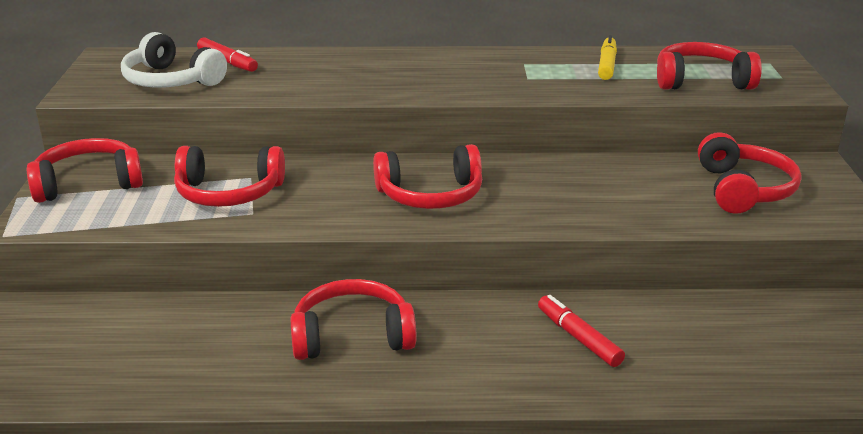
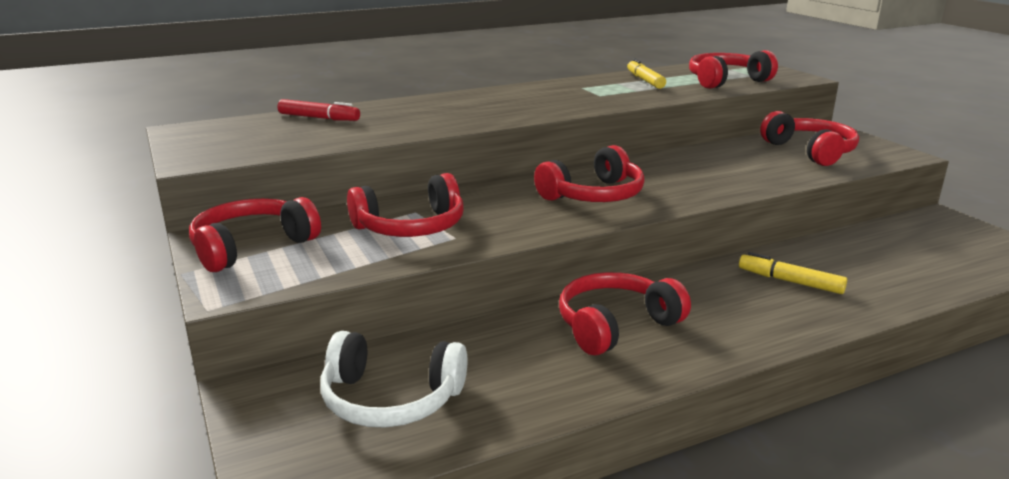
camera: 25 degrees left, 5 degrees down
(171, 80) = (282, 138): white headphones -> white headphones (390, 399)
(578, 338) = (790, 281): red marker -> yellow marker

